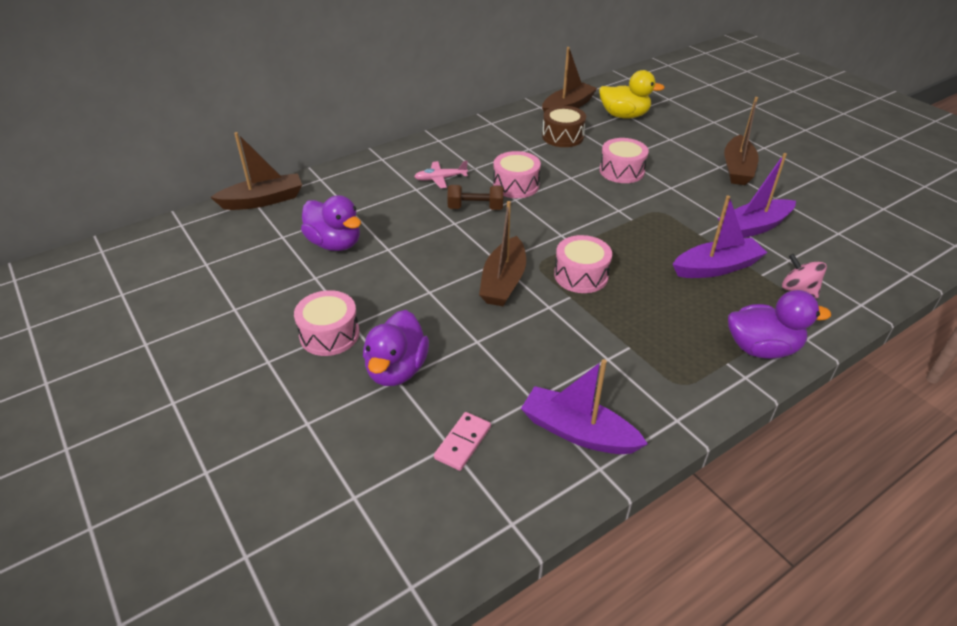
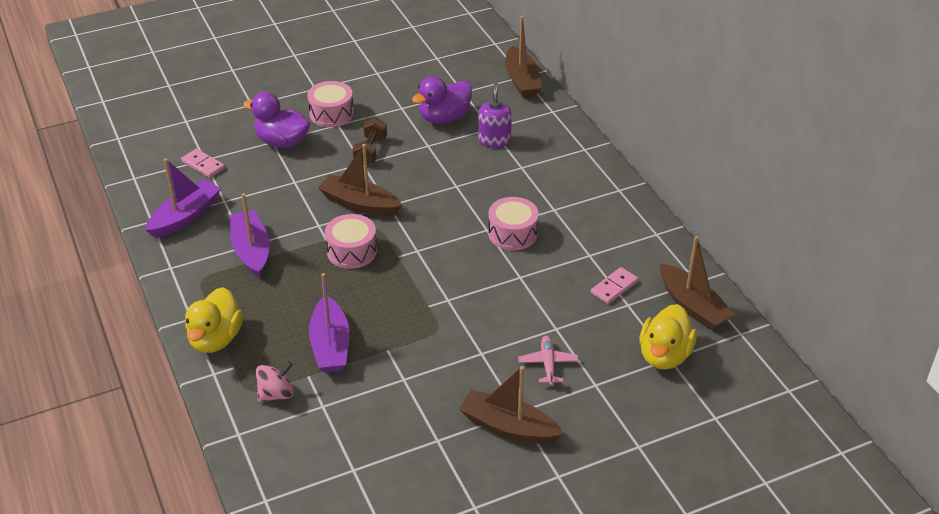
camera: 100 degrees right, 0 degrees up
(374, 207) = (494, 140): none -> purple soap dispenser
(440, 179) = (537, 184): pink plane -> pink plane (548, 364)
(475, 208) = (477, 201): brown dumbbell -> brown dumbbell (370, 151)
(562, 136) = (614, 287): brown drum -> pink domino
(621, 171) = (525, 320): pink drum -> none
(754, 227) = (385, 398): purple boat -> purple boat (251, 250)
(762, 348) = (215, 339): purple duck -> yellow duck

